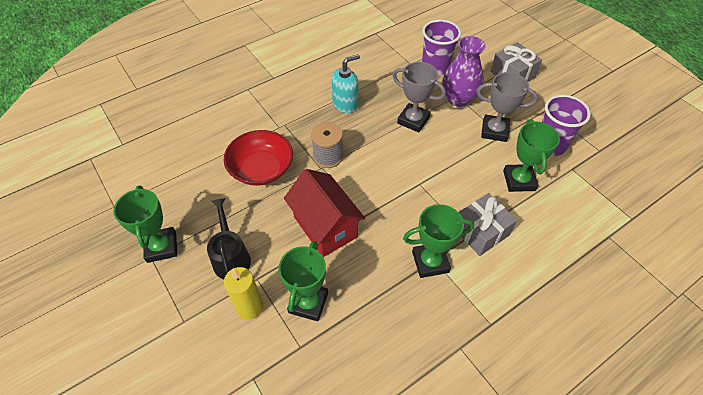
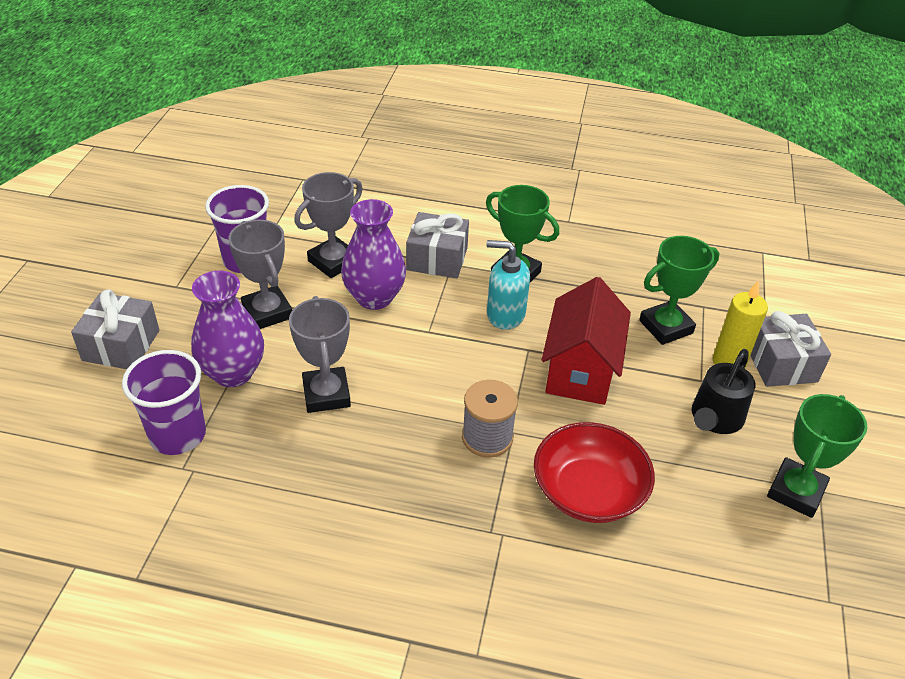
camera: 135 degrees left, 10 degrees down
(217, 337) = (781, 363): none -> grey gift
(345, 104) = (370, 489): turquoise soap dispenser -> turquoise soap dispenser (505, 314)
(469, 179) = (374, 297): none -> purple vase
(519, 180) = (333, 262): green trophy -> grey trophy

